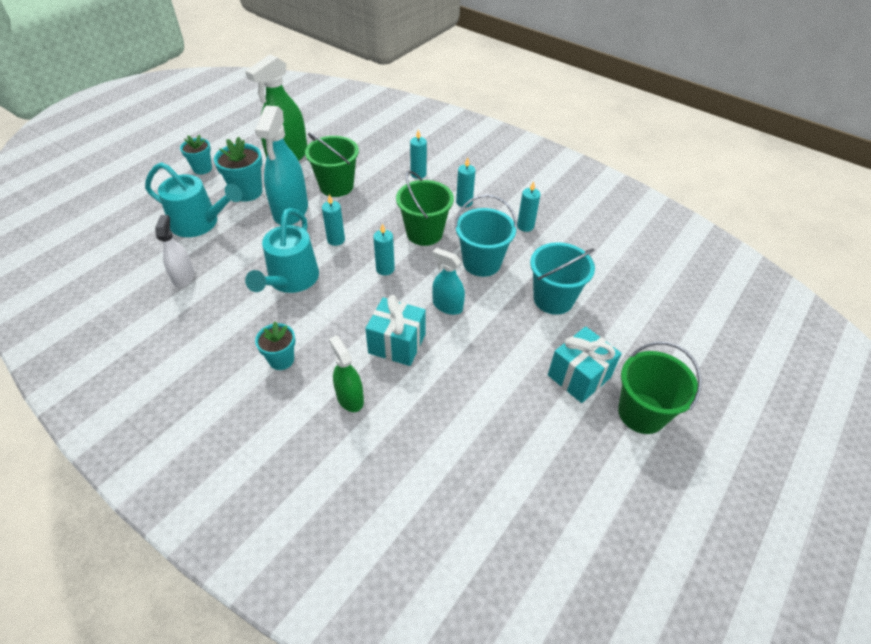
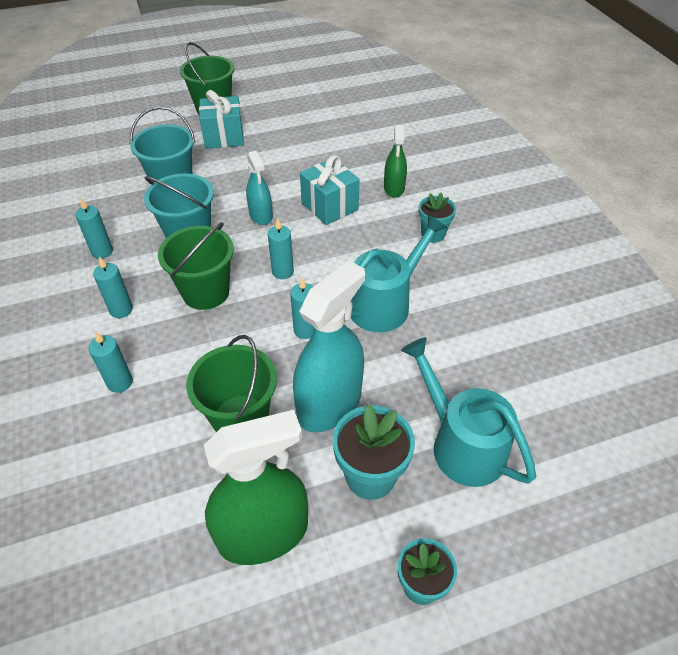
camera: 145 degrees left, 0 degrees up
(183, 277) = (503, 363): white spray bottle -> none

